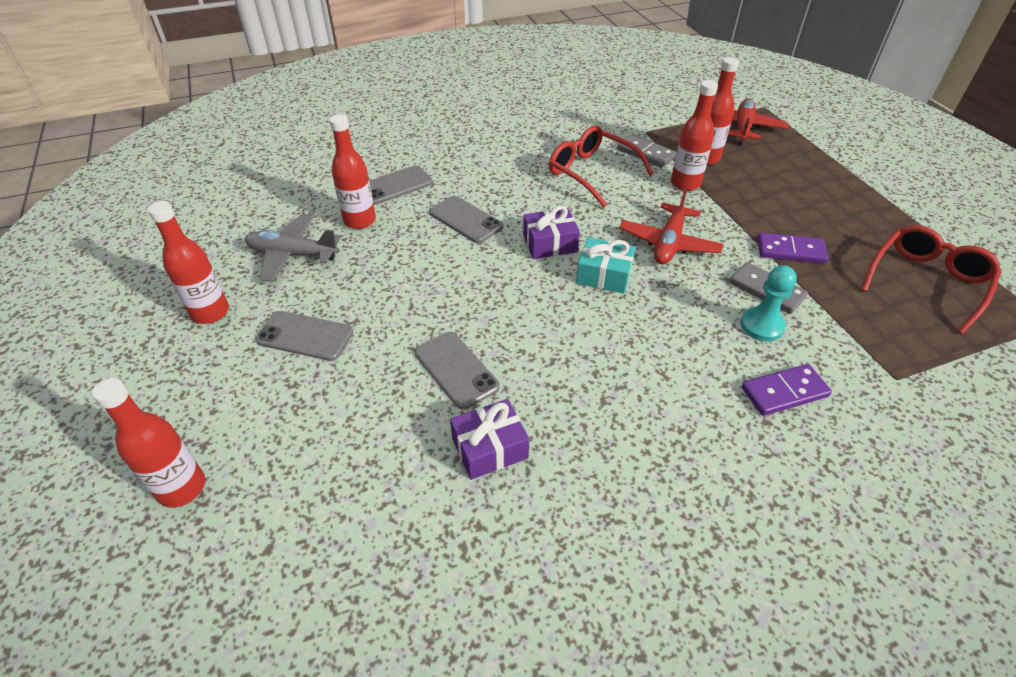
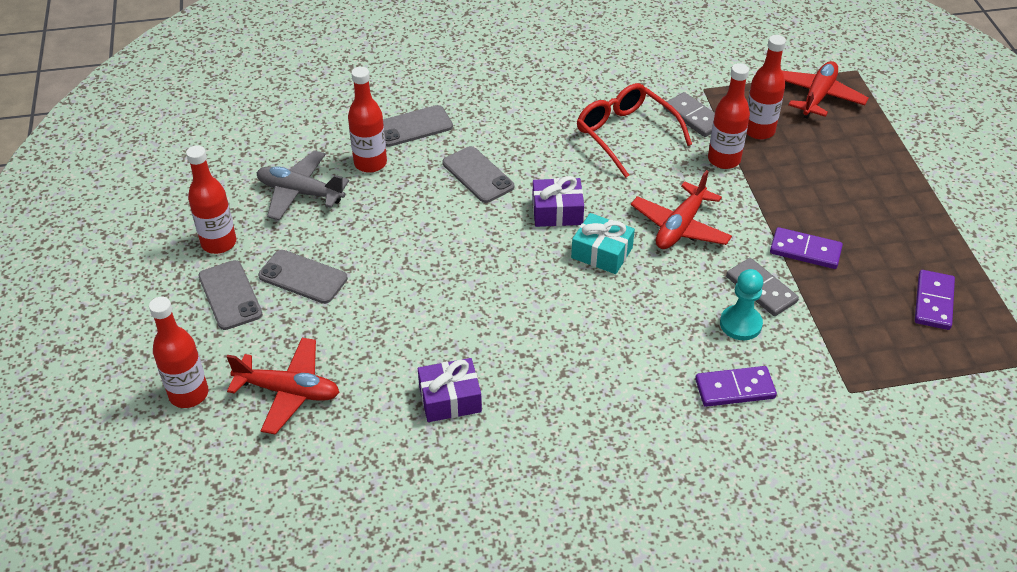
camera: 10 degrees right, 0 degrees up
(303, 467) = (288, 391): none -> red plane
(456, 370) = (435, 327): grey phone -> grey phone (230, 295)
(926, 282) = (933, 302): red glasses -> purple domino

